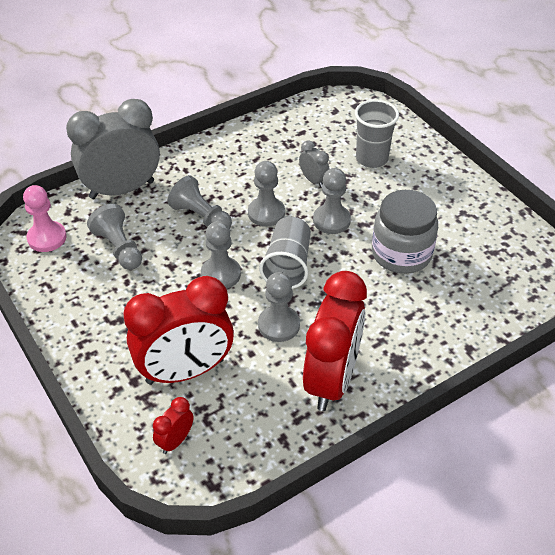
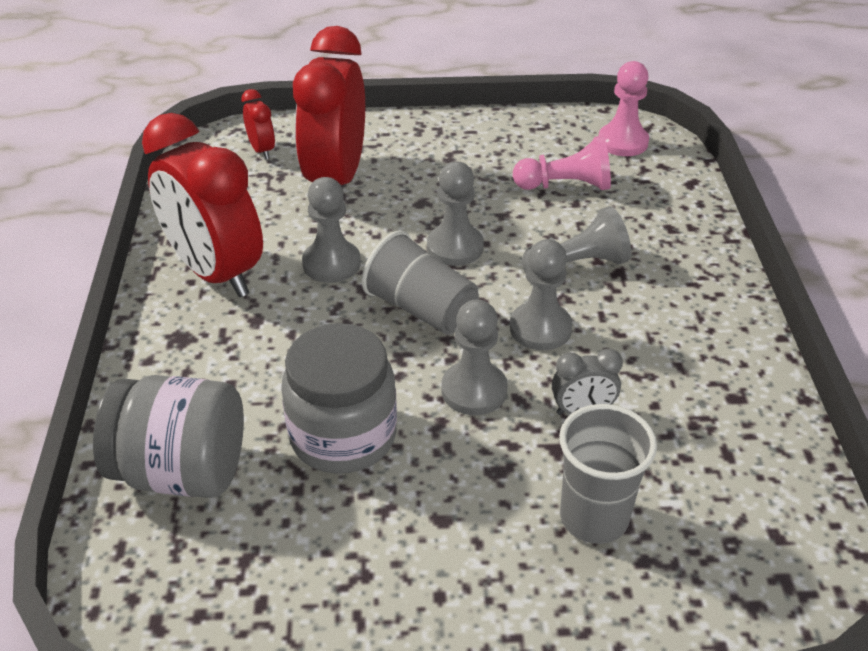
camera: 120 degrees right, 5 degrees down
(119, 248) = (566, 186): grey pawn -> pink pawn
(122, 190) = (681, 216): grey clock -> none
(476, 301) = (182, 471): none -> grey jar

